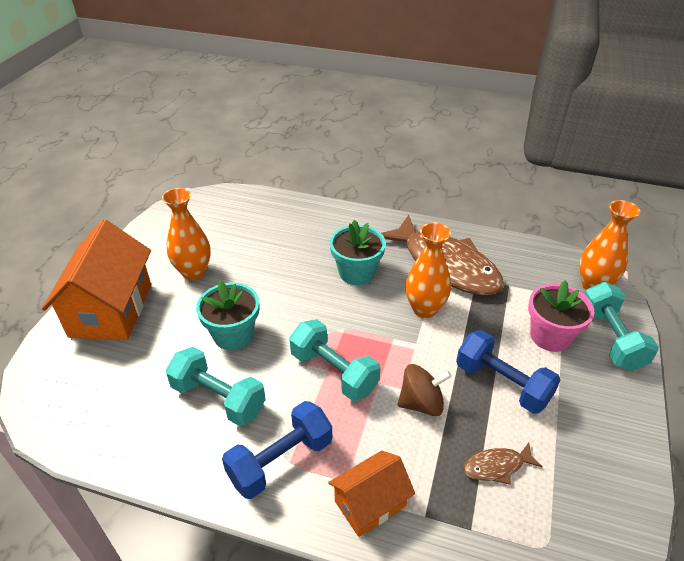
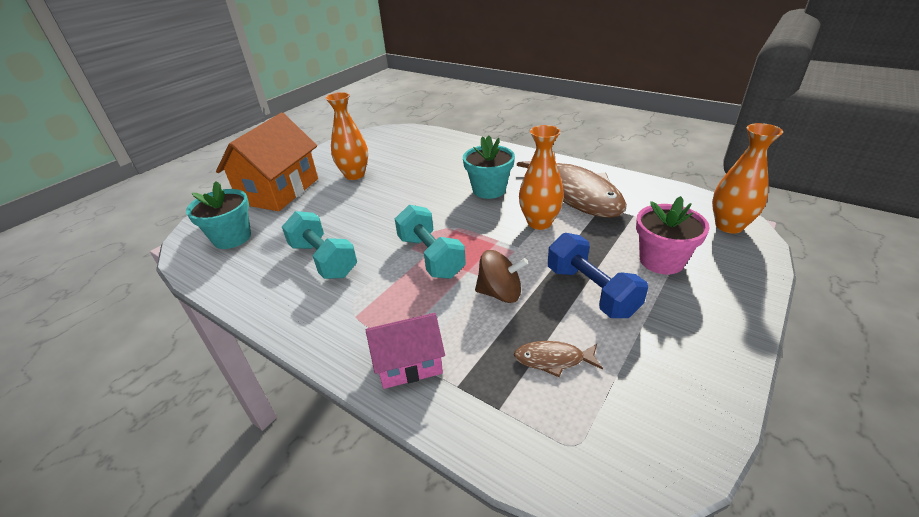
camera: 20 degrees right, 5 degrees down
(233, 335) = (361, 219): turquoise flower pot -> turquoise flower pot (232, 238)
(280, 461) = (348, 314): blue dumbbell -> none
(370, 503) = (409, 364): orange house -> pink house
(610, 338) = (731, 272): turquoise dumbbell -> none

